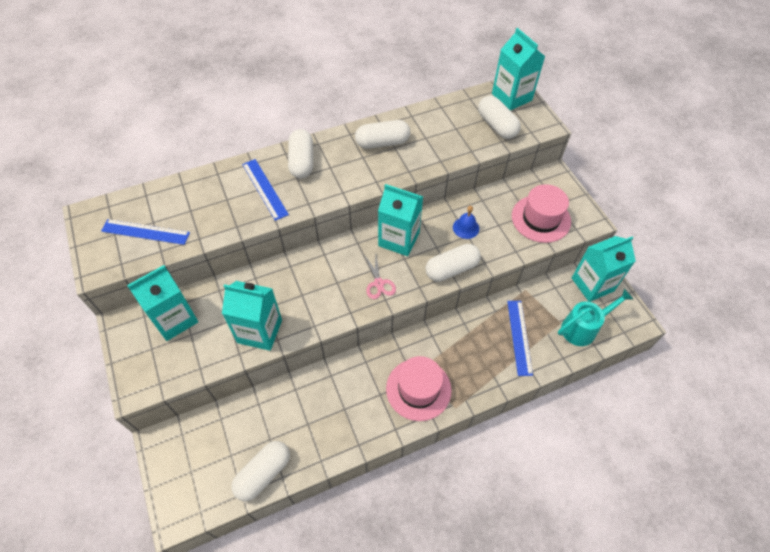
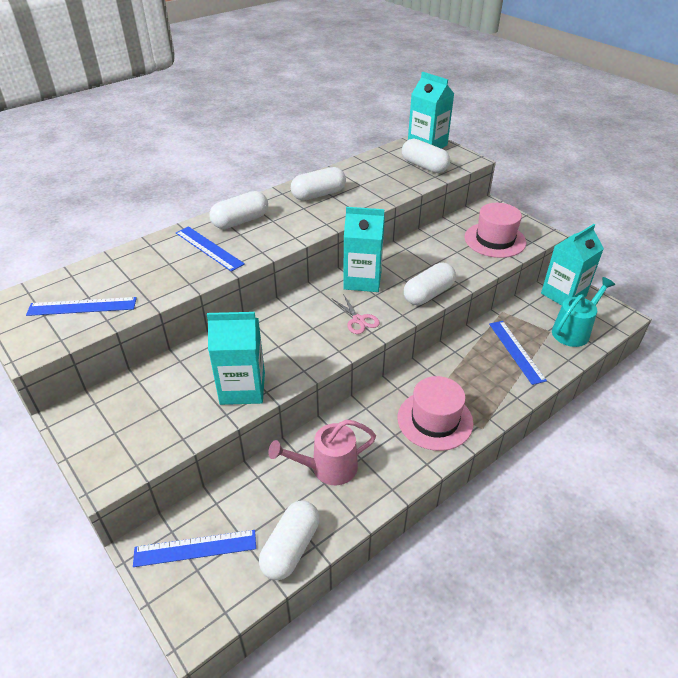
camera: 15 degrees left, 15 degrees down
(175, 319) = (135, 398): turquoise carton -> none
(194, 453) = (195, 548): none -> blue ruler
(302, 162) = (240, 221): white capsule -> white capsule turned 75 degrees clockwise
(314, 411) = (327, 468): none -> pink watering can
(466, 228) = (426, 259): blue bell -> none

